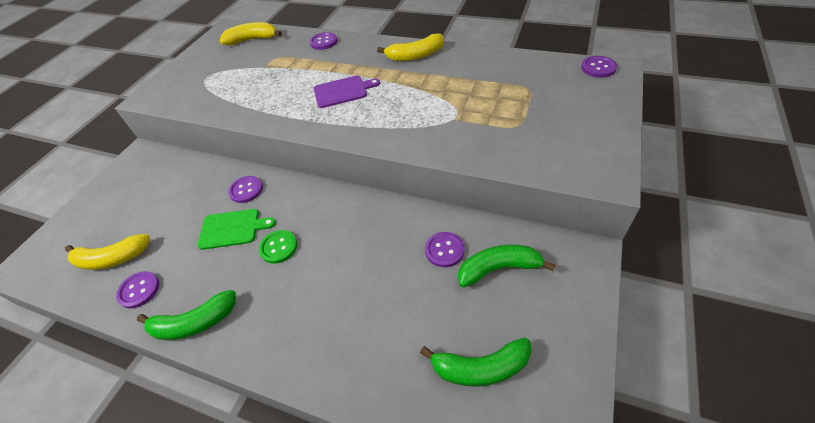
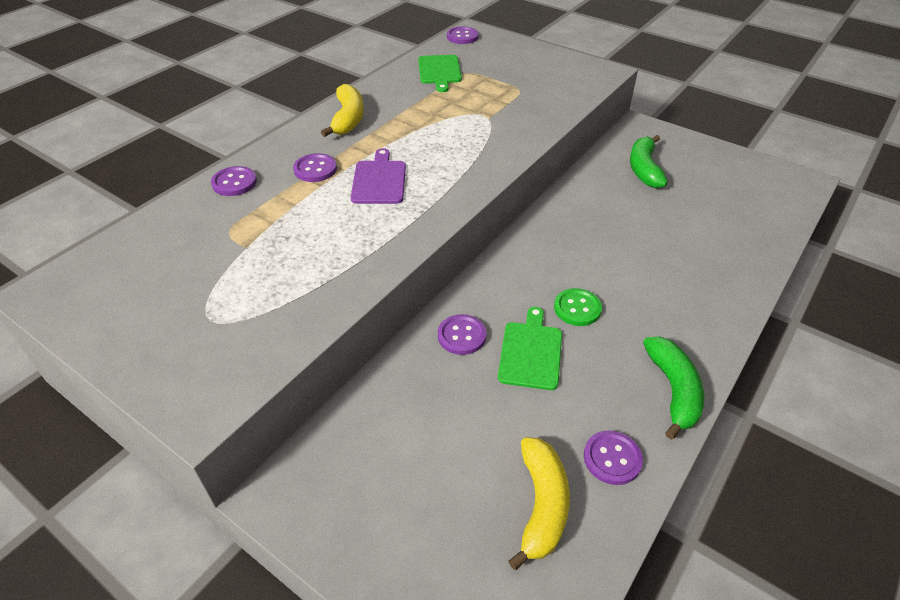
camera: 80 degrees left, 5 degrees down
(252, 40) = (136, 257): yellow banana -> none
(444, 250) = (616, 192): purple button -> purple button (315, 169)
(481, 367) = (736, 198): green banana -> none
(518, 74) = (439, 71): none -> green cutting board

